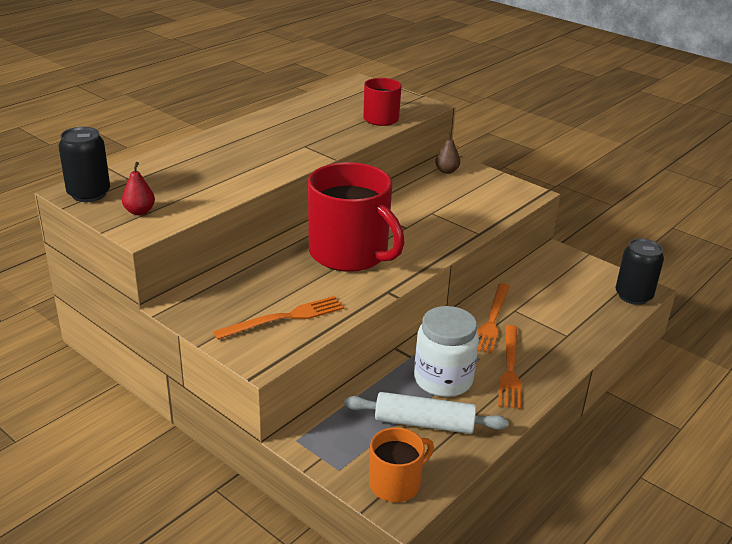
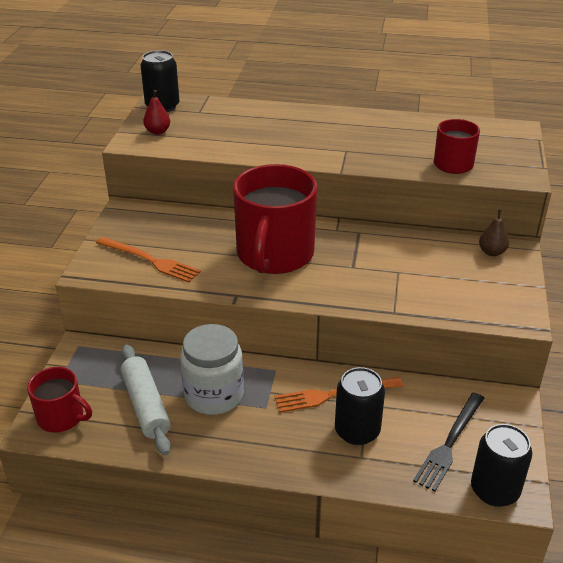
camera: 60 degrees right, 5 degrees up
(396, 483) = (61, 417): orange mug -> red mug
(510, 369) = (266, 433): orange fork -> none
(539, 326) = (357, 431): none -> black can
(579, 293) = (450, 443): none -> black fork

